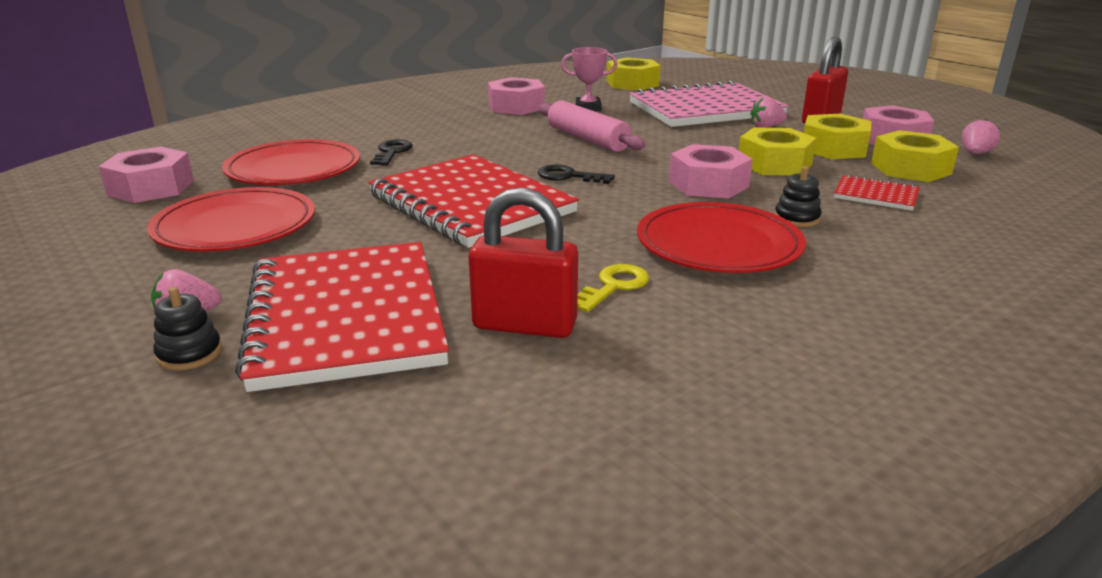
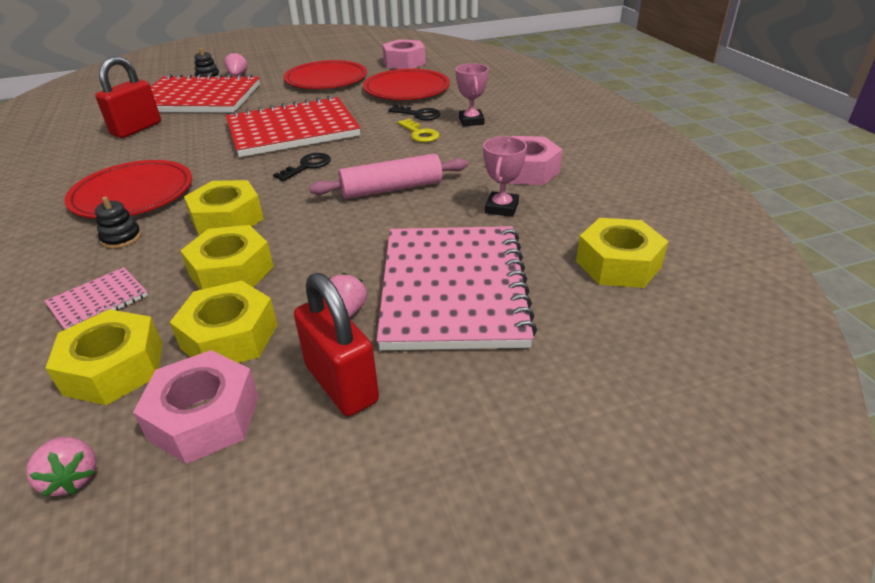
camera: 110 degrees right, 10 degrees up
(406, 130) = (471, 121): none -> pink trophy
(614, 286) = (137, 153): yellow key -> yellow key (419, 134)
(708, 184) = (227, 219): pink nut -> yellow nut
(876, 195) = (98, 301): red notebook -> pink notebook

